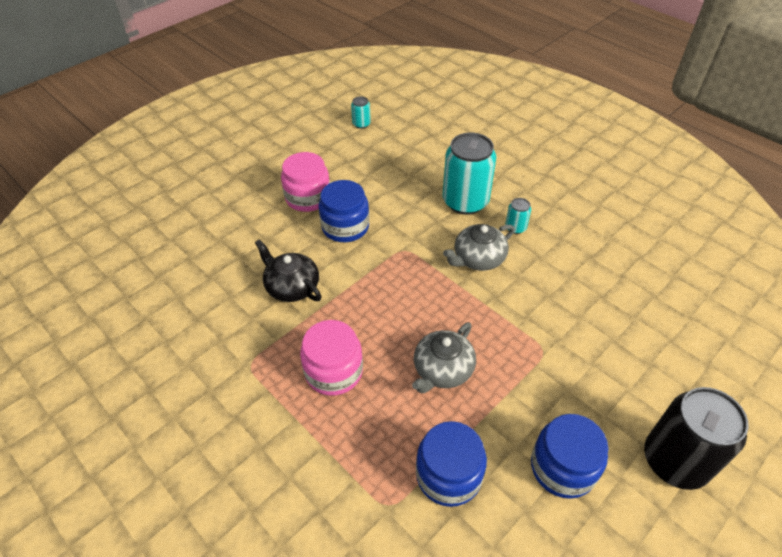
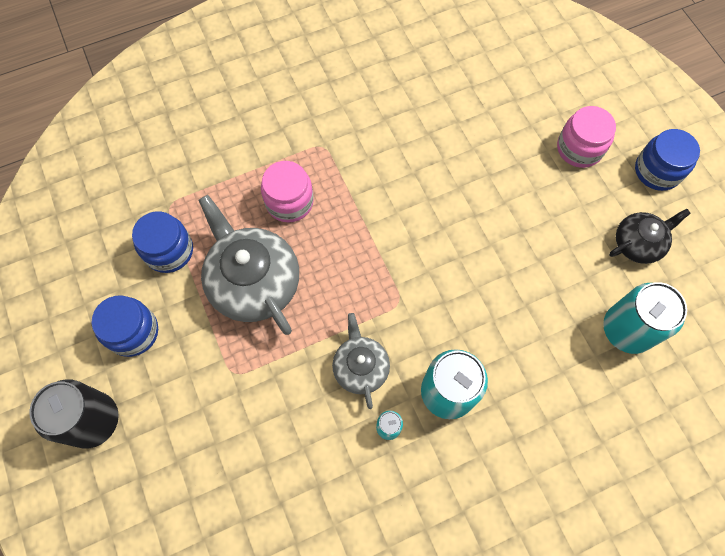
camera: 110 degrees right, 20 degrees up
(292, 287) = (390, 193): black teapot -> black teapot (638, 243)
(308, 198) = (507, 236): pink jar -> pink jar (579, 148)
(345, 227) = (451, 258): blue jar -> blue jar (657, 171)
(361, 124) = (627, 329): turquoise can -> turquoise can, size x2.25
(442, 370) = (253, 282): grey teapot -> grey teapot, size x1.75

